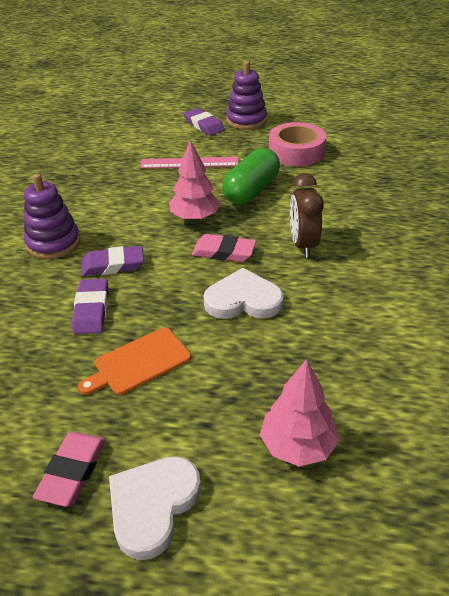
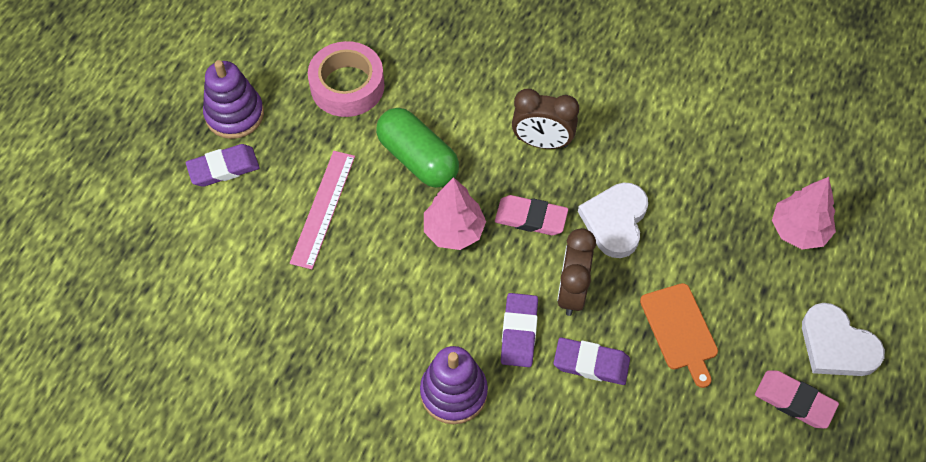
camera: 75 degrees left, 20 degrees up
(160, 287) = (572, 292): none -> brown clock
(224, 252) = (531, 218): pink eraser -> pink eraser turned 75 degrees clockwise

